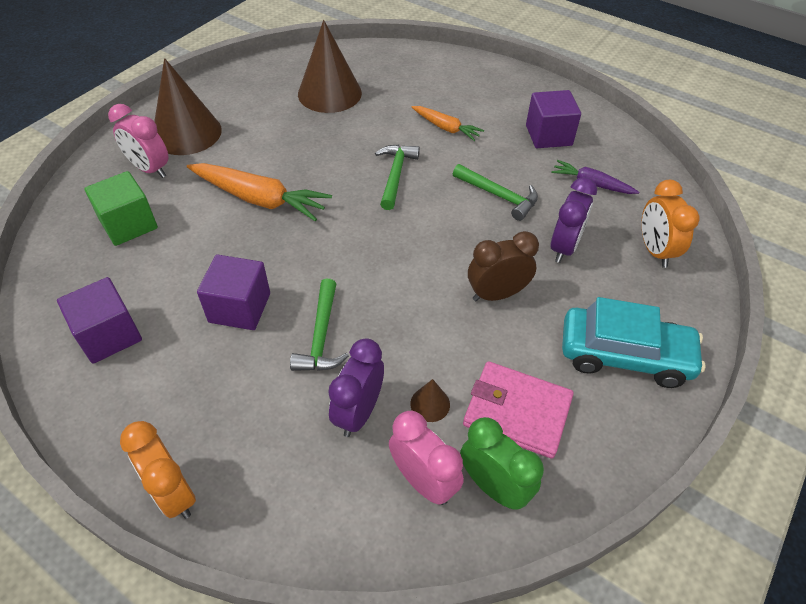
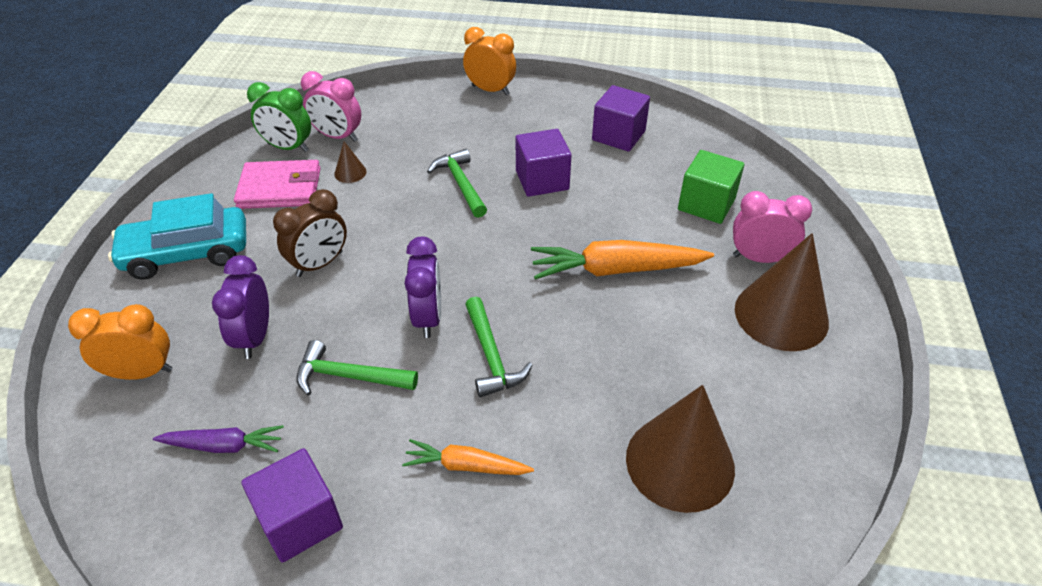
camera: 155 degrees right, 5 degrees down
(358, 412) = (401, 153): purple clock -> purple clock (428, 317)
(654, 251) = (141, 372): orange clock -> orange clock turned 60 degrees counterclockwise

